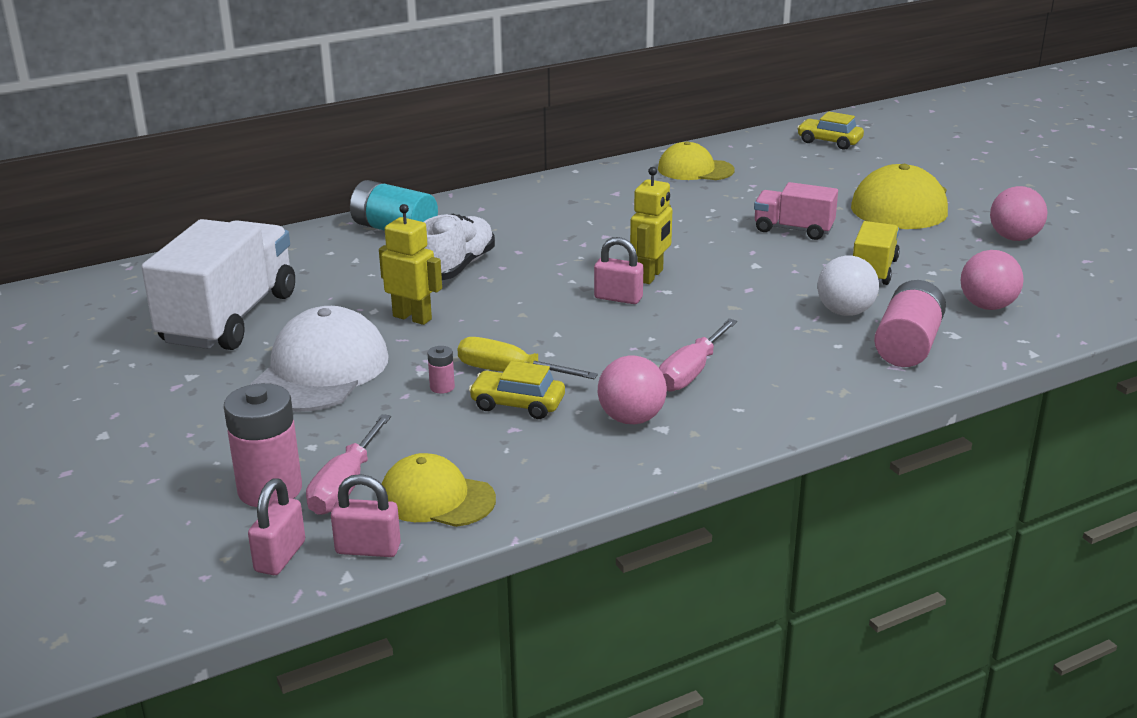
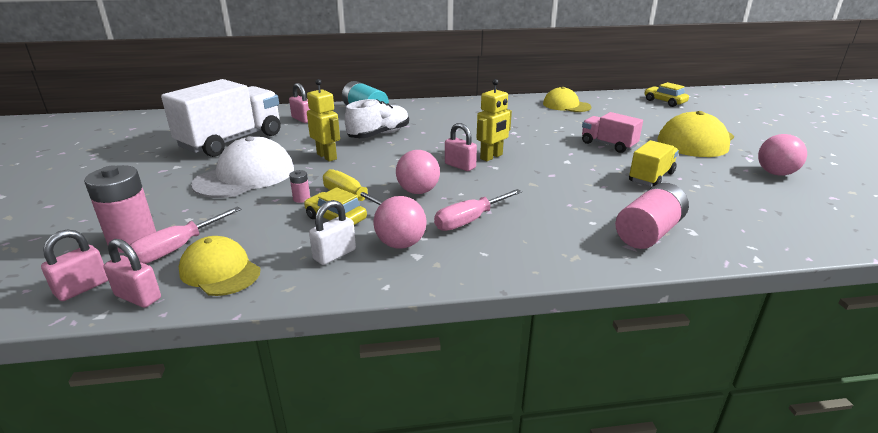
camera: 20 degrees right, 0 degrees up
(304, 260) = (302, 119): none -> pink padlock
(561, 448) = (334, 254): none -> white padlock
(845, 312) = (612, 201): white ball -> none
(987, 306) = (731, 216): pink ball -> pink ball (418, 191)

